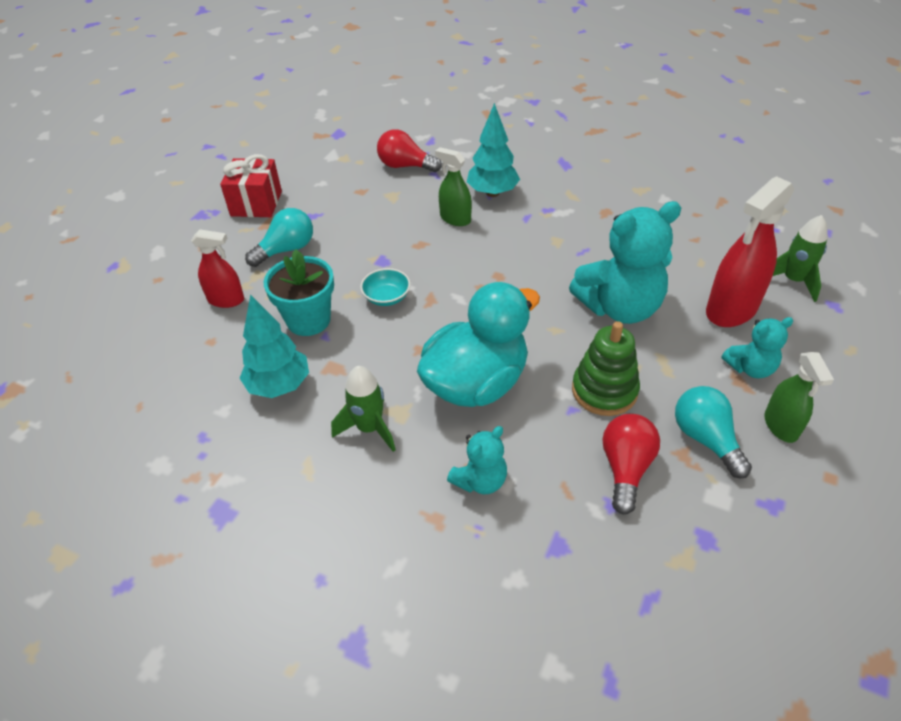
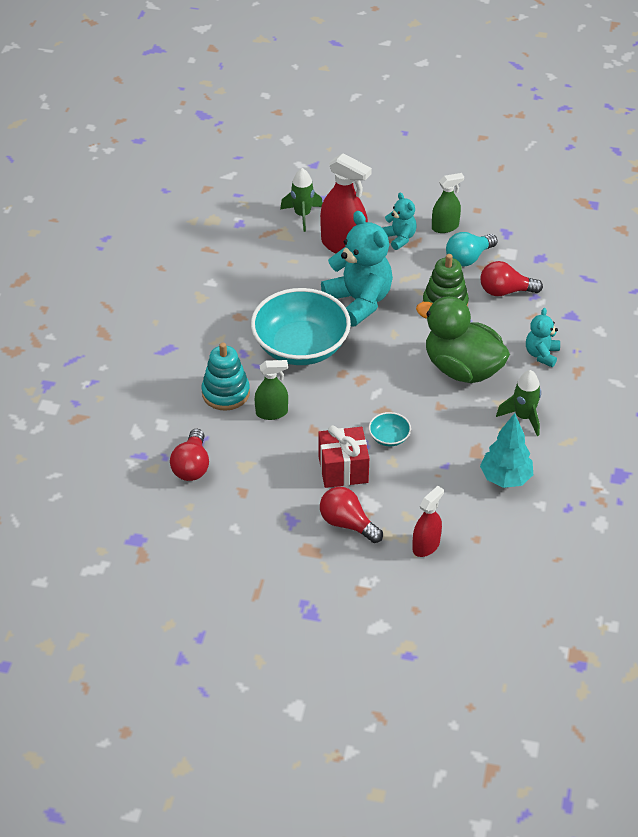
camera: 105 degrees left, 0 degrees up
(226, 300) = (426, 546): red spray bottle -> red spray bottle turned 45 degrees clockwise
(256, 203) = (282, 571): red gift -> red gift (343, 469)
(286, 250) = (347, 523): turquoise light bulb -> red light bulb
(308, 320) = (431, 481): turquoise flower pot -> none
(455, 219) = (272, 412): green spray bottle -> green spray bottle turned 120 degrees counterclockwise
(476, 383) = (462, 369): turquoise duck -> green duck
(480, 480) = (541, 354): turquoise teddy bear -> turquoise teddy bear turned 105 degrees counterclockwise
(492, 193) = (226, 393): turquoise tree -> turquoise stacking toy
(549, 250) = (301, 346): none -> turquoise bowl

